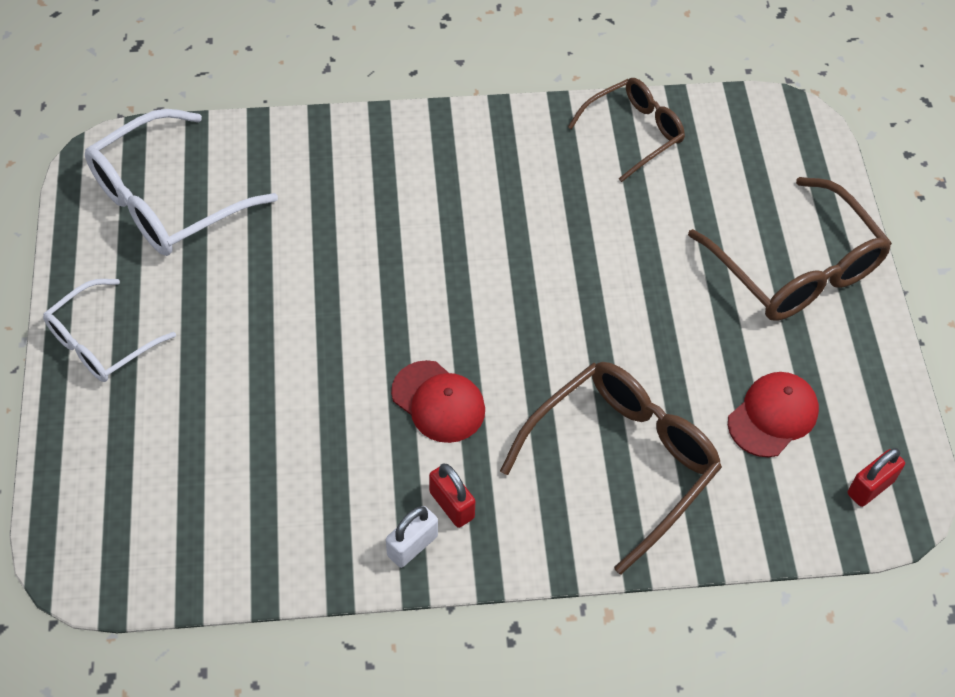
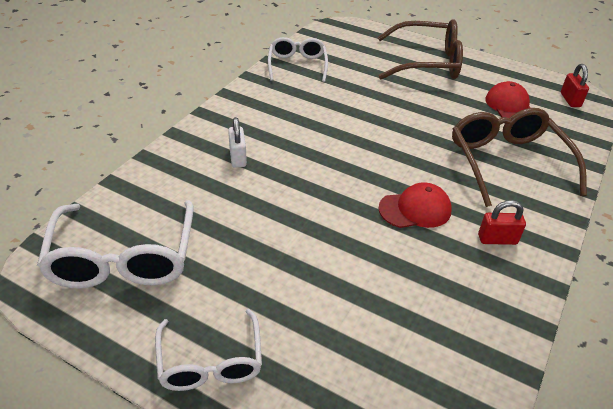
camera: 55 degrees left, 15 degrees down
(412, 545) = (519, 271): white padlock -> white padlock (238, 157)
(634, 132) = (297, 65): brown glasses -> white glasses

